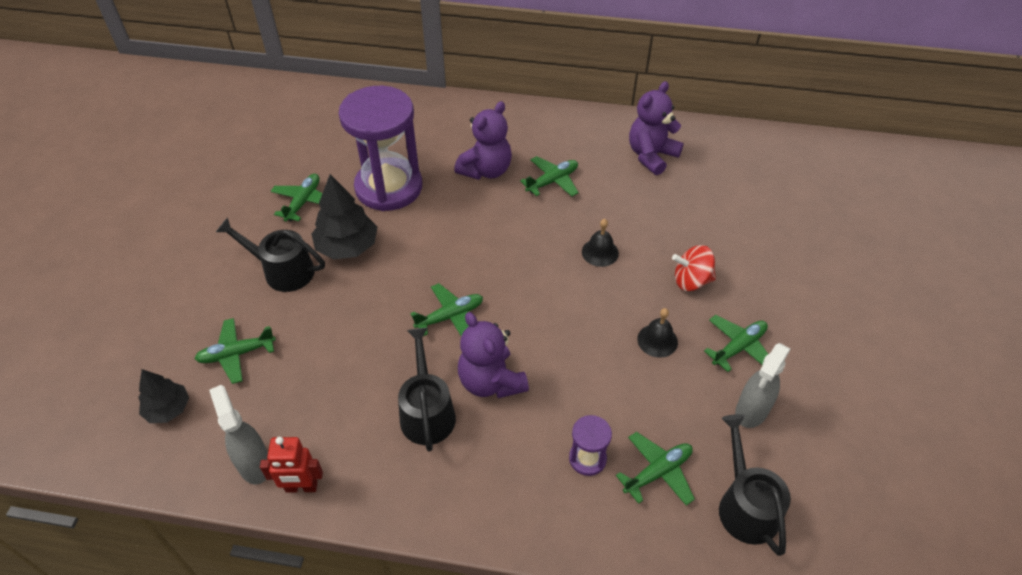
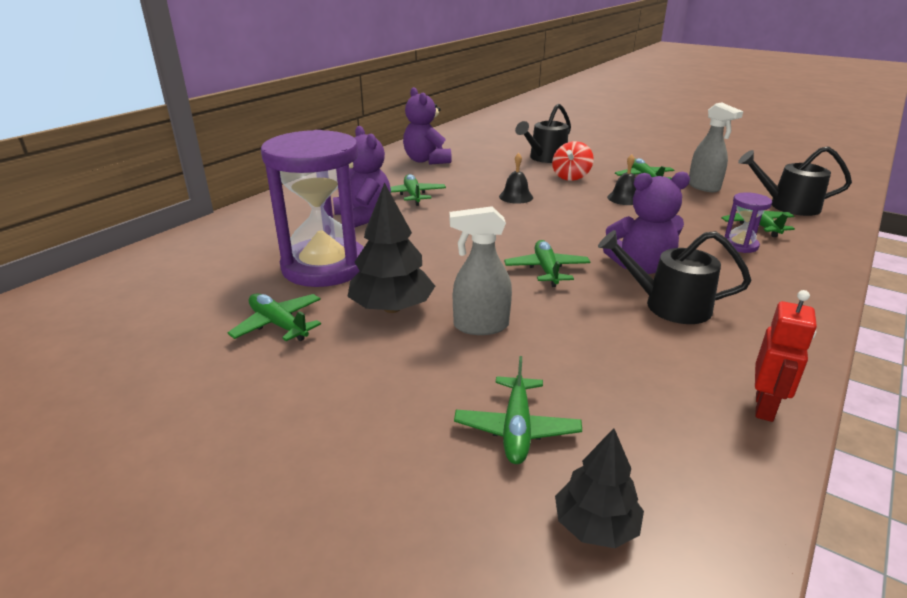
camera: 65 degrees left, 20 degrees down
(254, 464) = (723, 443): grey spray bottle -> grey spray bottle (480, 326)
(283, 271) = (389, 361): black watering can -> black watering can (545, 158)

